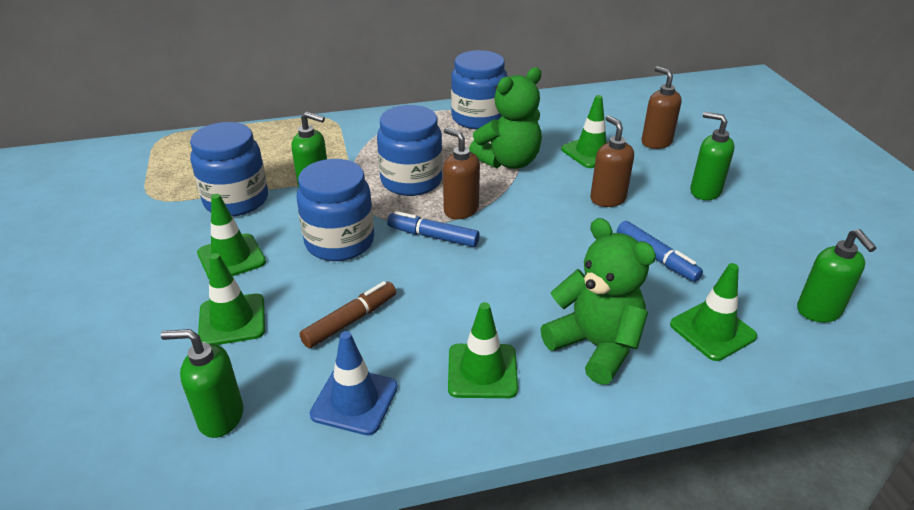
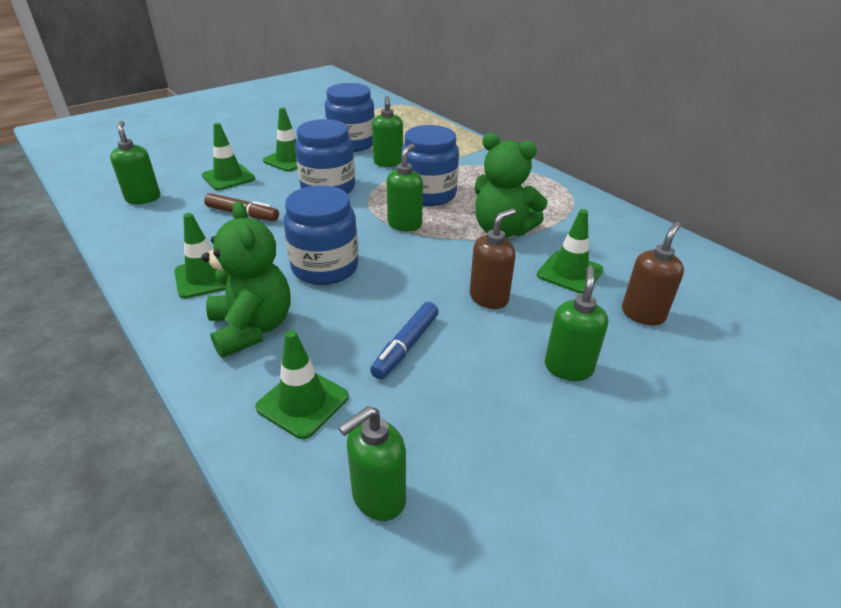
camera: 65 degrees right, 0 degrees up
(354, 400) = (164, 235): blue traffic cone -> none
(433, 236) = (359, 221): blue marker -> none
(460, 210) = (405, 224): brown soap dispenser -> green soap dispenser
(478, 118) = (562, 200): blue jar -> blue jar (325, 267)
(595, 346) = (252, 328): green teddy bear -> green teddy bear turned 45 degrees counterclockwise

